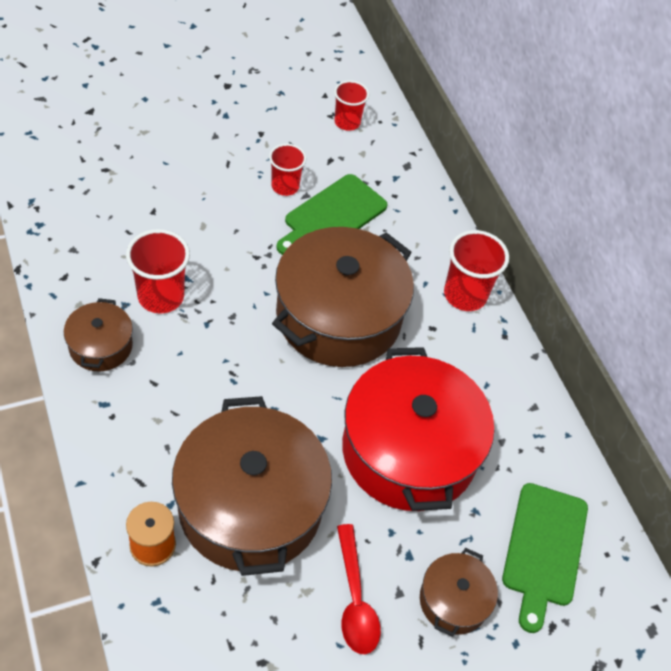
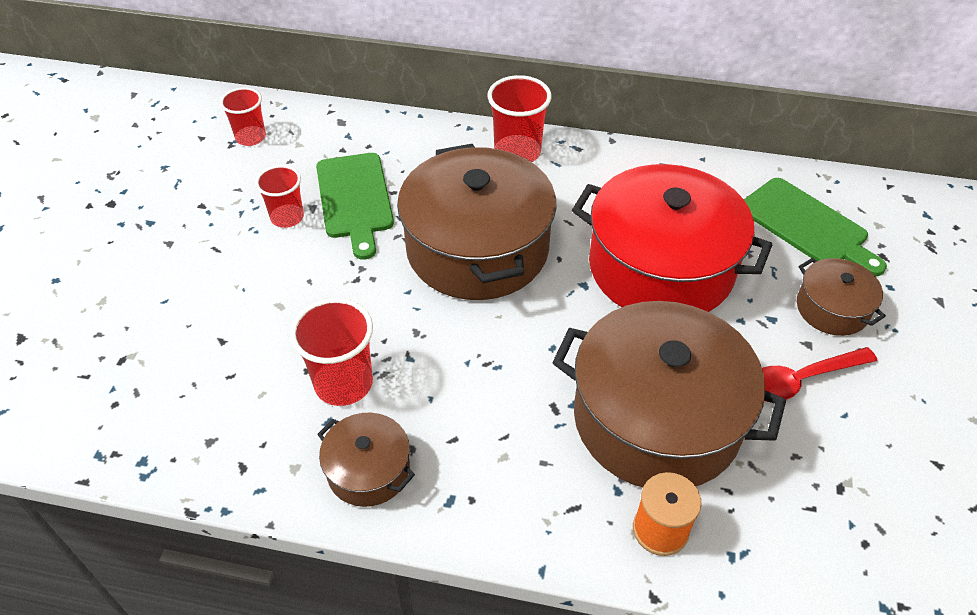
camera: 50 degrees left, 5 degrees down
(355, 599) = (800, 380): red spoon -> red spoon turned 135 degrees clockwise

